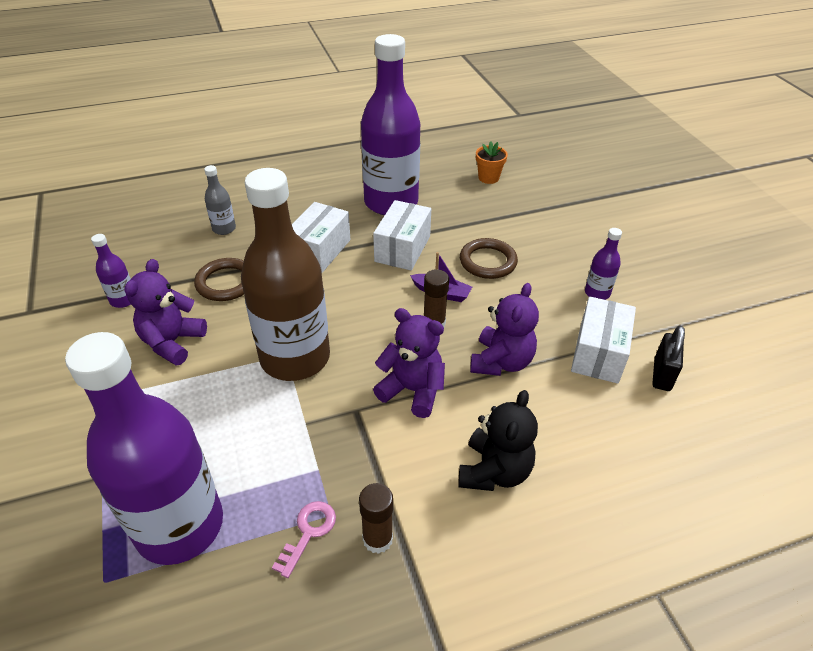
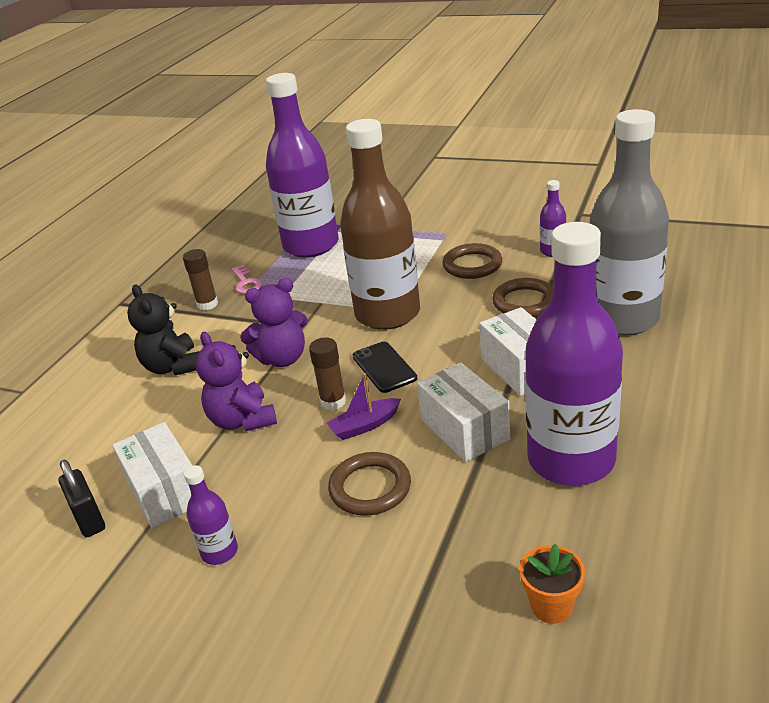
camera: 135 degrees right, 10 degrees down
(172, 342) = (472, 265): purple teddy bear -> brown ring
(224, 229) = (622, 319): grey bottle -> grey bottle, size x2.44
(372, 318) = (384, 367): none -> black phone

